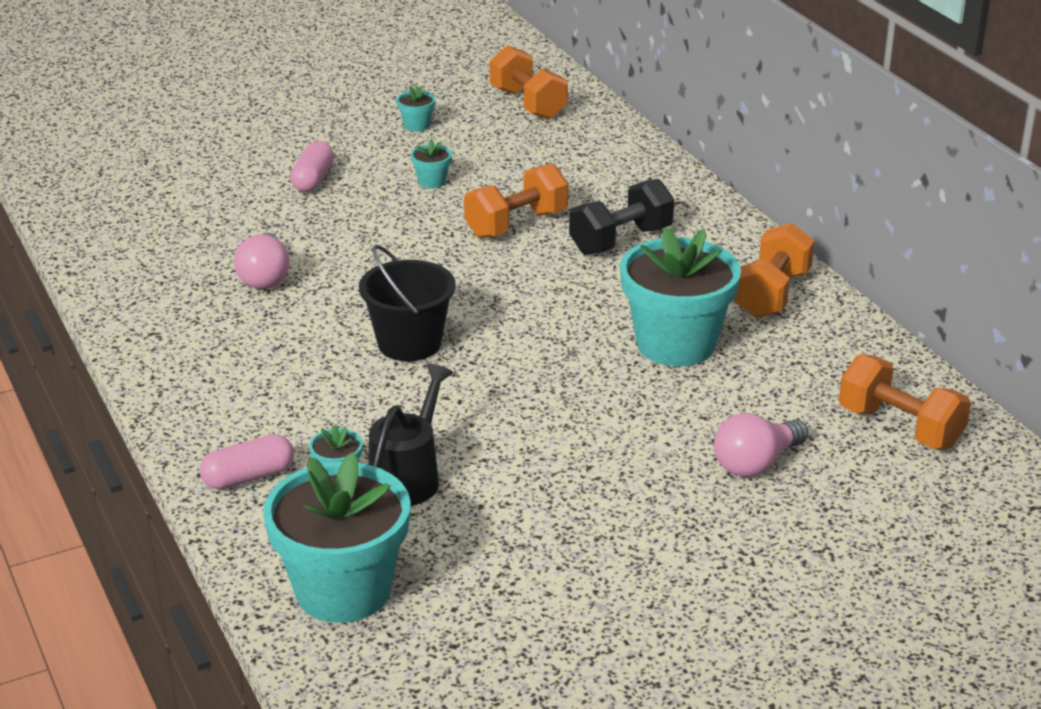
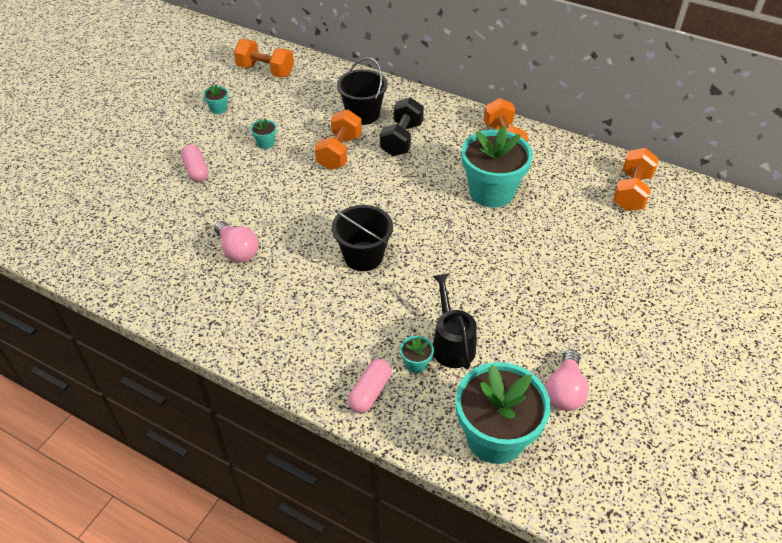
camera: 35 degrees left, 15 degrees up
(601, 194) = (363, 114): none -> black bucket
(756, 463) = (596, 245): pink light bulb -> pink light bulb (564, 391)
(899, 427) = (631, 192): orange dumbbell -> orange dumbbell turned 75 degrees counterclockwise

